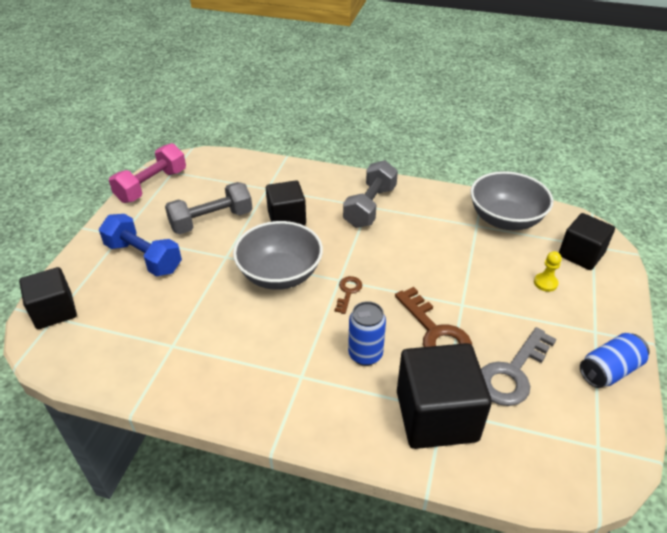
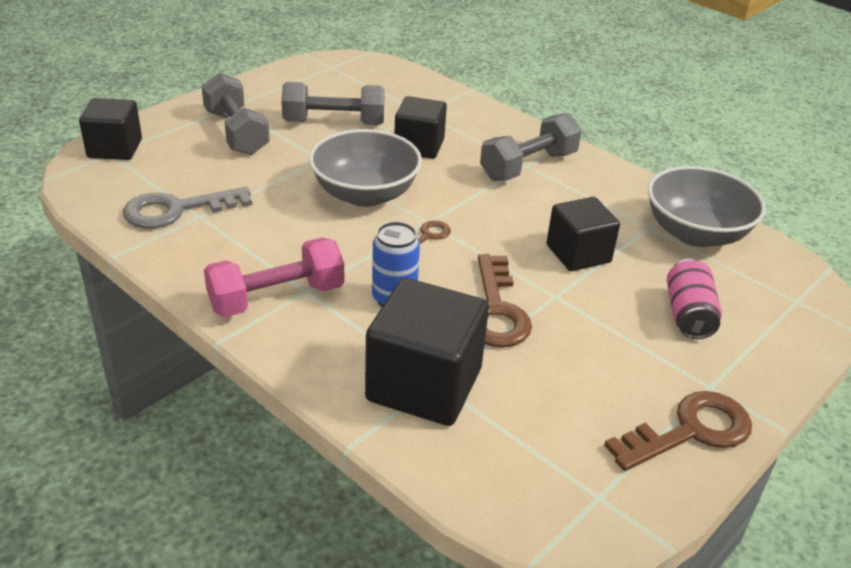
camera: 25 degrees right, 5 degrees down
(144, 257) = (236, 132): blue dumbbell -> grey dumbbell
(152, 186) = (299, 73): pink dumbbell -> pink dumbbell (276, 298)
(513, 373) = (556, 383): grey key -> grey key (177, 210)
(545, 283) = (688, 314): yellow pawn -> pink can
(581, 254) = (769, 303): black cube -> black cube (578, 254)
(609, 370) = (690, 431): blue can -> brown key

